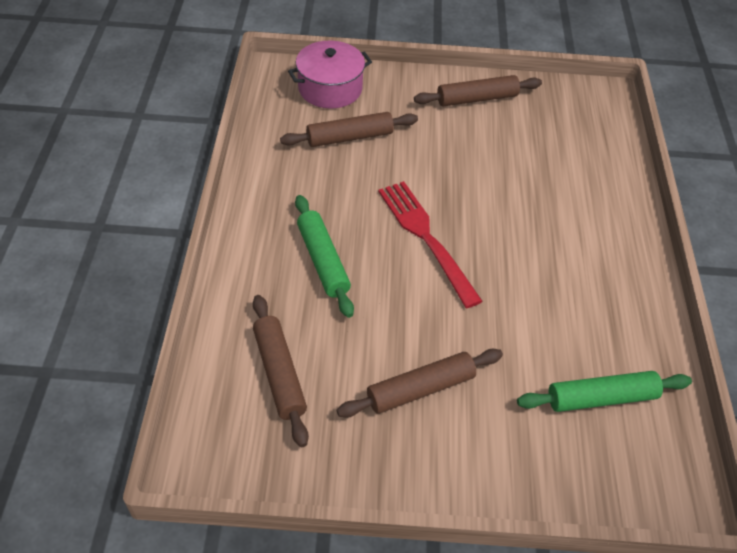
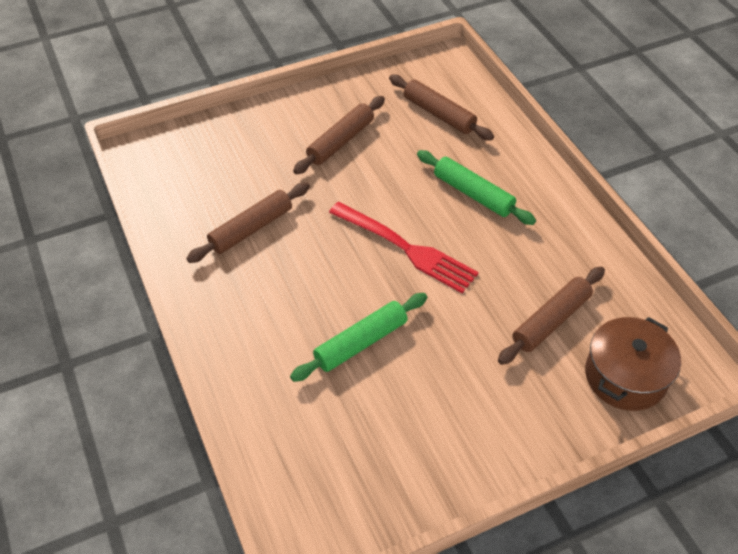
camera: 155 degrees right, 0 degrees up
(330, 88) = (625, 376): pink pot -> brown pot
(477, 99) = (459, 447): brown rolling pin -> brown rolling pin (251, 229)
(601, 398) = (210, 185): green rolling pin -> green rolling pin (361, 343)

